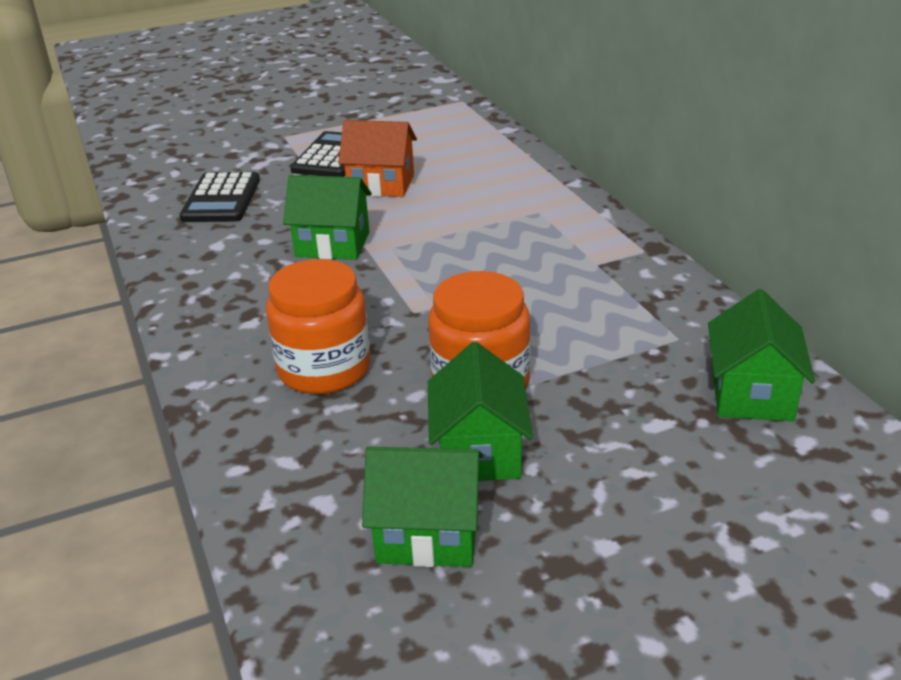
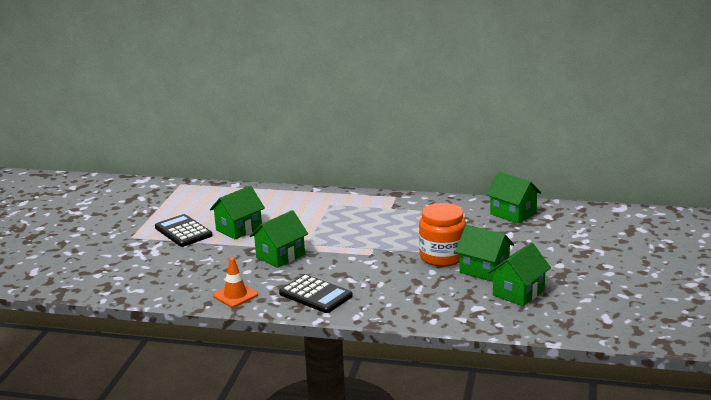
camera: 55 degrees left, 10 degrees down
(187, 261) = (235, 295): none -> orange traffic cone
(221, 199) = (179, 271): black calculator -> black calculator (315, 295)
(324, 369) = (386, 285): orange jar -> none
(381, 185) = (239, 229): orange house -> green house

